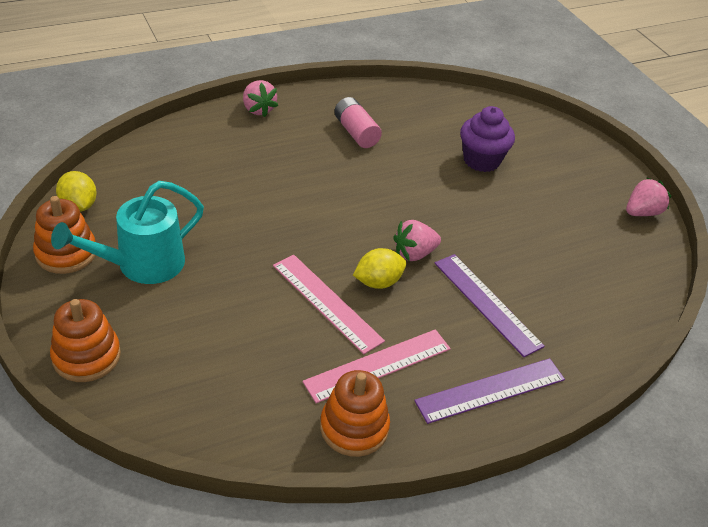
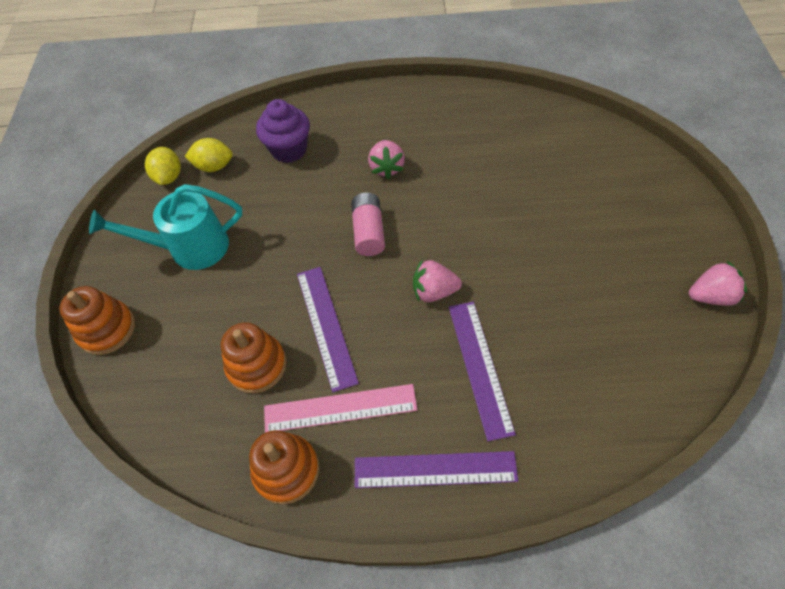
camera: 30 degrees right, 15 degrees up
(66, 253) = (138, 223): orange stacking toy -> orange stacking toy (257, 365)
(258, 109) = (363, 101): pink strawberry -> pink strawberry (386, 168)
(326, 302) = (326, 326): pink ruler -> purple ruler
(356, 132) = (442, 141): pink battery -> pink battery (368, 232)
(378, 282) = (384, 315): yellow lemon -> yellow lemon (214, 166)
(481, 160) = (556, 196): purple cupcake -> purple cupcake (289, 150)

